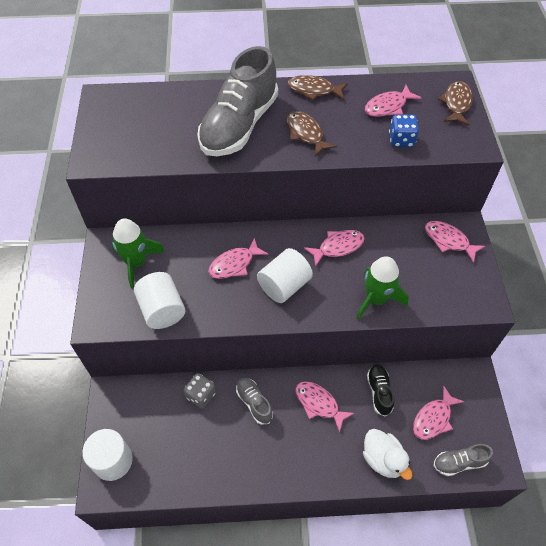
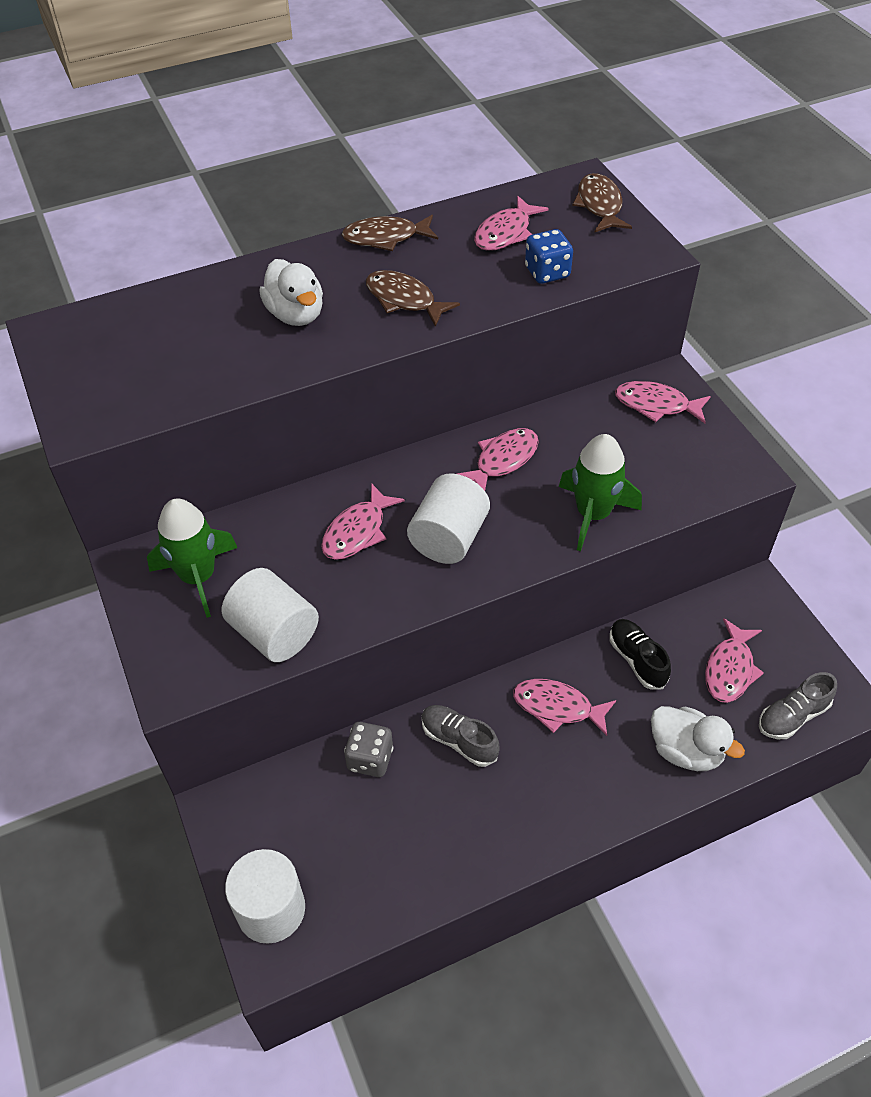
camera: 20 degrees left, 5 degrees down
(239, 125) = (296, 314): grey shoe -> white duck

